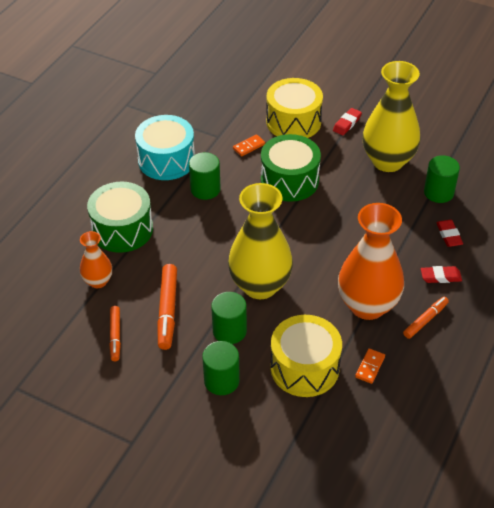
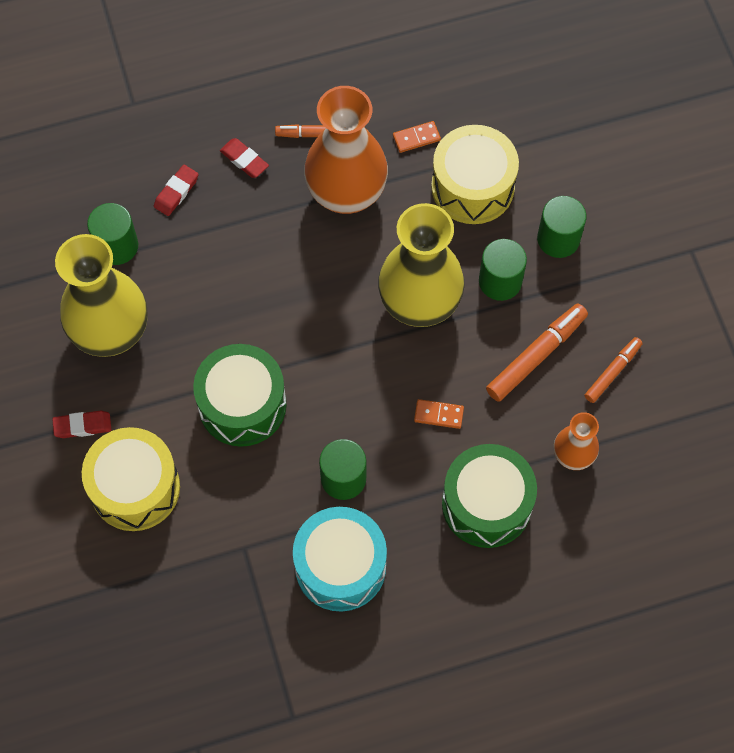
camera: 135 degrees left, 20 degrees up
(249, 146) = (228, 497): orange domino -> orange domino (438, 415)

